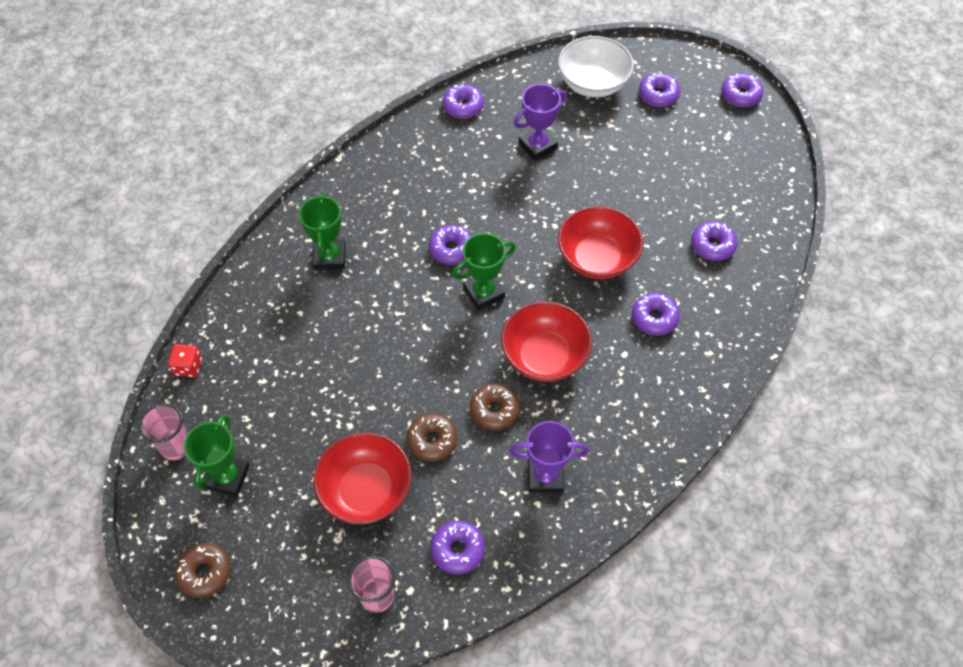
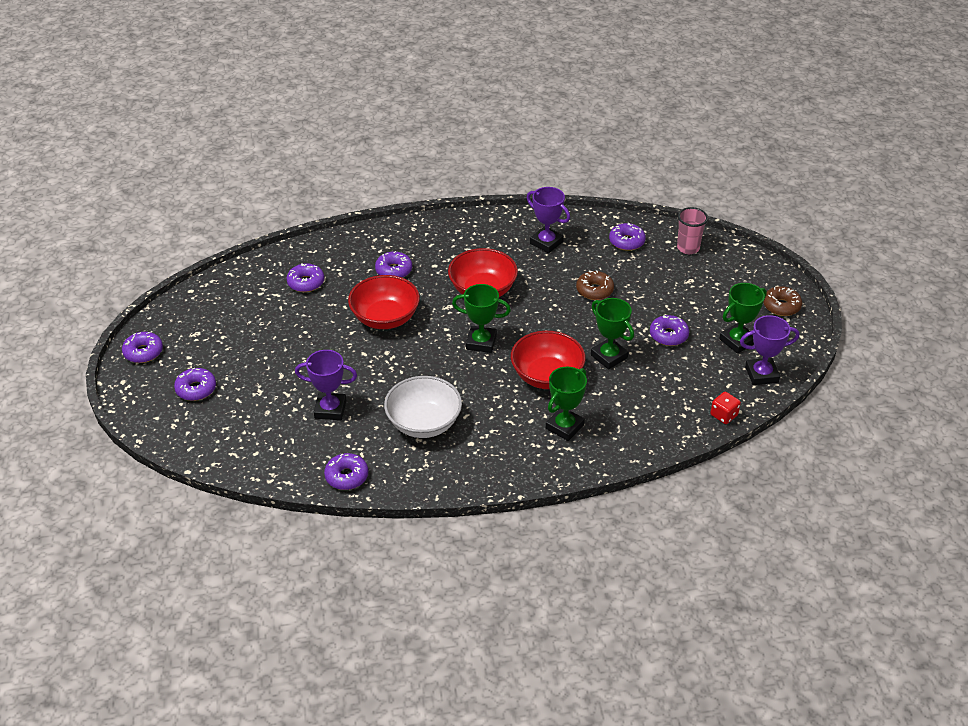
camera: 140 degrees left, 15 degrees down
(176, 446) = (761, 374): pink cup -> purple trophy
(349, 361) = (609, 356): none -> green trophy
(366, 490) = (656, 290): red bowl -> red bowl (547, 376)
(451, 249) = (473, 380): purple donut -> purple donut (668, 335)
(494, 410) = (542, 283): brown donut -> none
(593, 83) = (228, 428): white bowl -> white bowl (424, 423)

